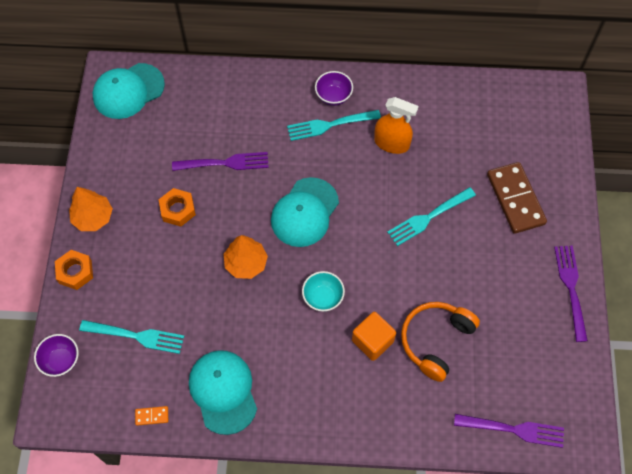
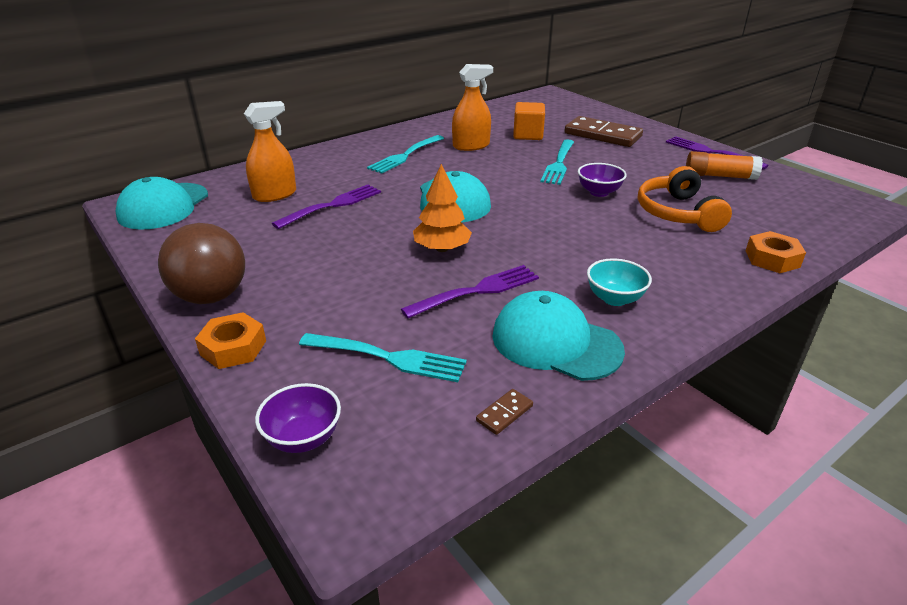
camera: 40 degrees left, 30 degrees down
(93, 217) = (211, 296): orange tree -> brown ball
(135, 336) = (387, 357): turquoise fork -> turquoise fork turned 45 degrees clockwise
(152, 416) = (504, 413): orange domino -> brown domino
(178, 210) = (317, 249): orange nut -> orange nut (772, 259)
(201, 122) = (274, 195): none -> orange spray bottle
(323, 297) = (548, 234): turquoise bowl -> turquoise bowl (614, 298)
(333, 96) = (387, 144): purple bowl -> purple bowl (599, 192)
(372, 341) = (632, 237): orange cube -> orange cube (528, 135)
(513, 430) = (819, 226): purple fork -> purple fork (476, 291)
(530, 323) = (719, 176): none -> orange glue stick

